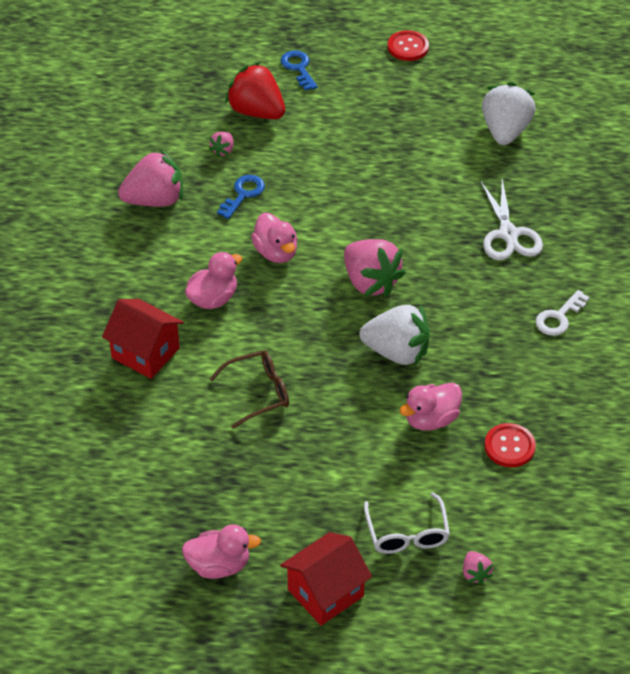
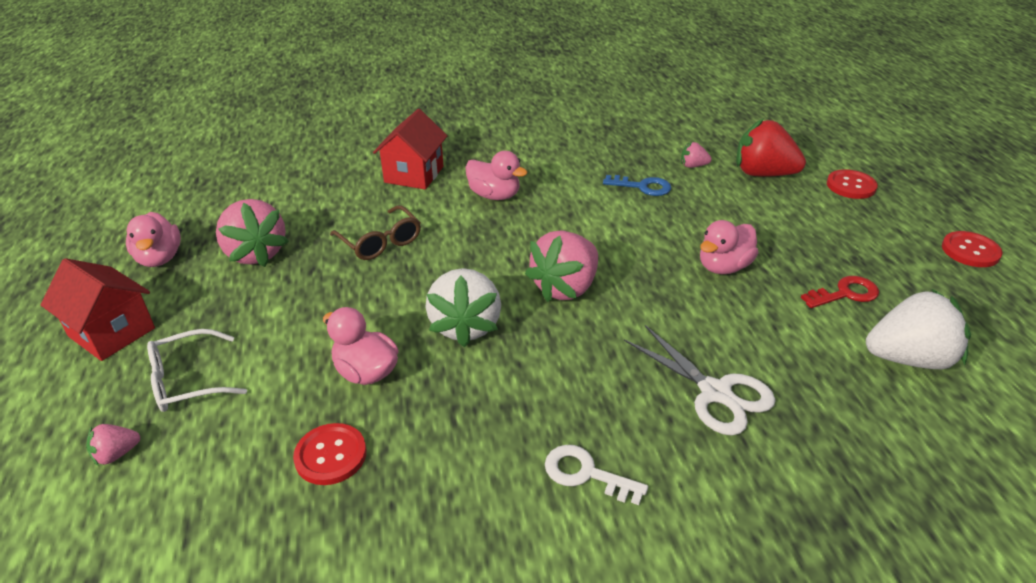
camera: 75 degrees right, 10 degrees down
(155, 200) = (602, 145): pink strawberry -> pink strawberry (256, 253)
(256, 112) = (763, 174): red strawberry -> red strawberry turned 90 degrees counterclockwise
(276, 252) = (575, 219): pink duck -> pink duck (723, 267)
(298, 68) = (851, 186): blue key -> red button
(432, 131) = (845, 293): none -> red key
(508, 234) = (715, 393): white scissors -> white scissors turned 105 degrees counterclockwise

